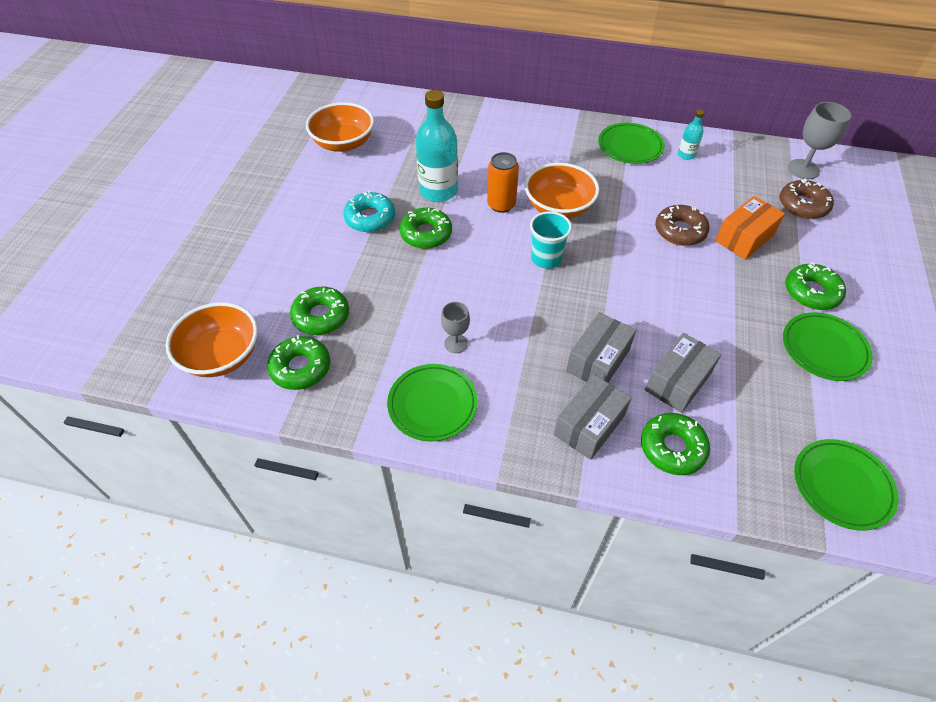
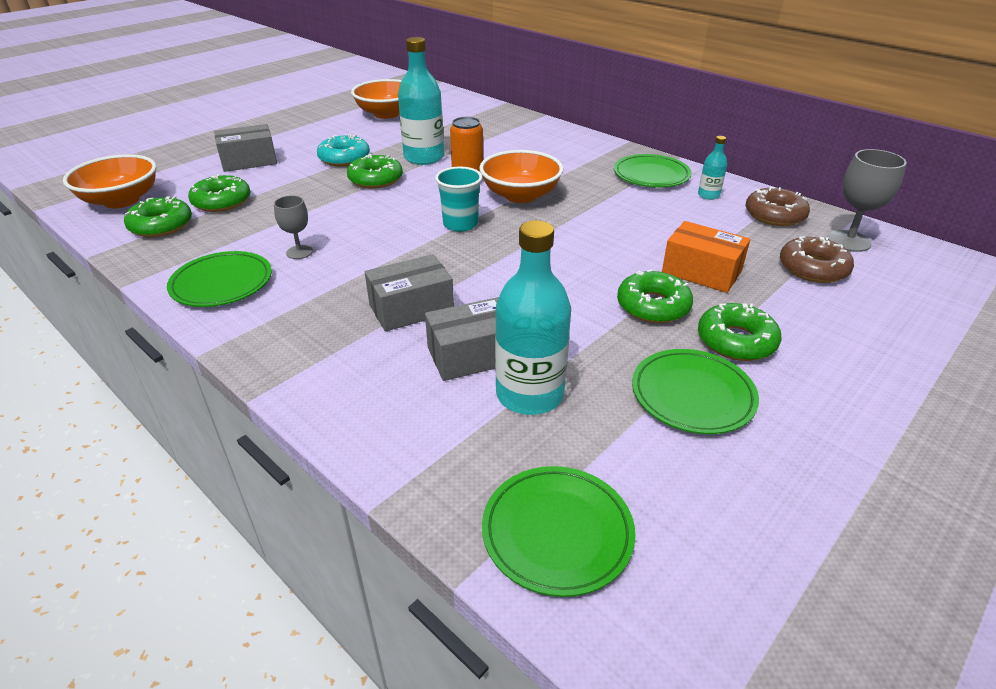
camera: 30 degrees right, 15 degrees down
(589, 425) = (335, 352): grey box -> grey box (249, 161)
(672, 448) = (394, 405): green donut -> green donut (653, 306)
(680, 231) = (629, 245): brown donut -> brown donut (774, 215)
(740, 396) = (529, 394): none -> turquoise bottle
(744, 238) = (701, 272): orange box -> orange box turned 45 degrees clockwise

